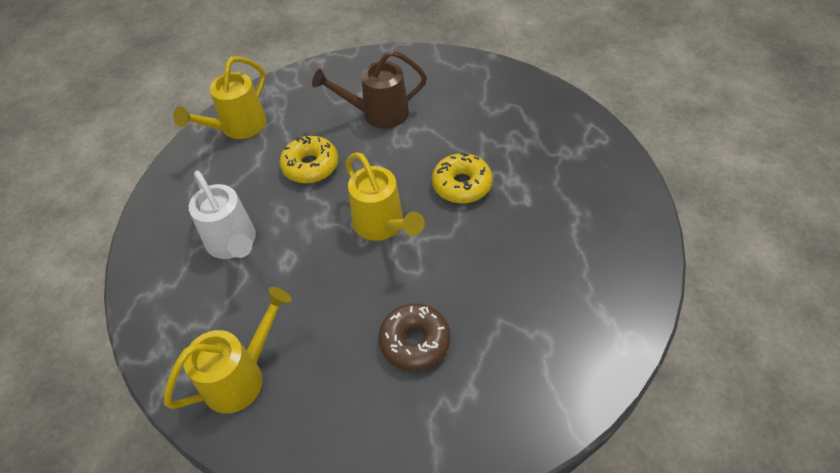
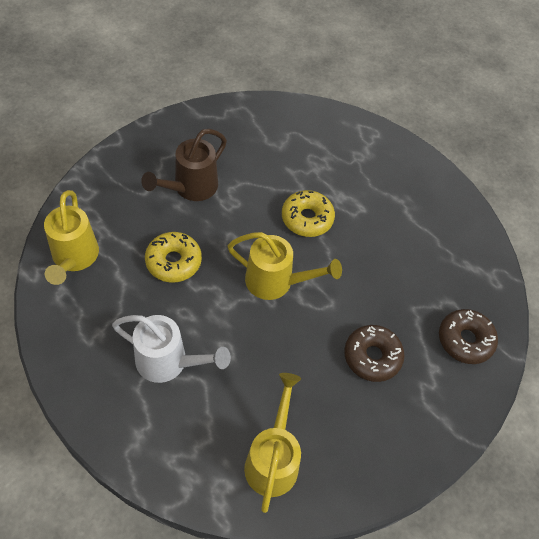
camera: 45 degrees left, 5 degrees up
(531, 384) = (465, 340): none -> brown donut

